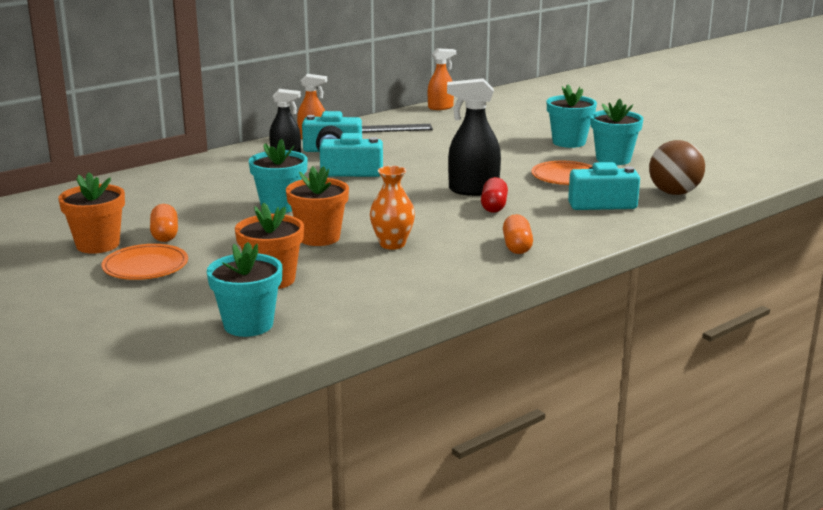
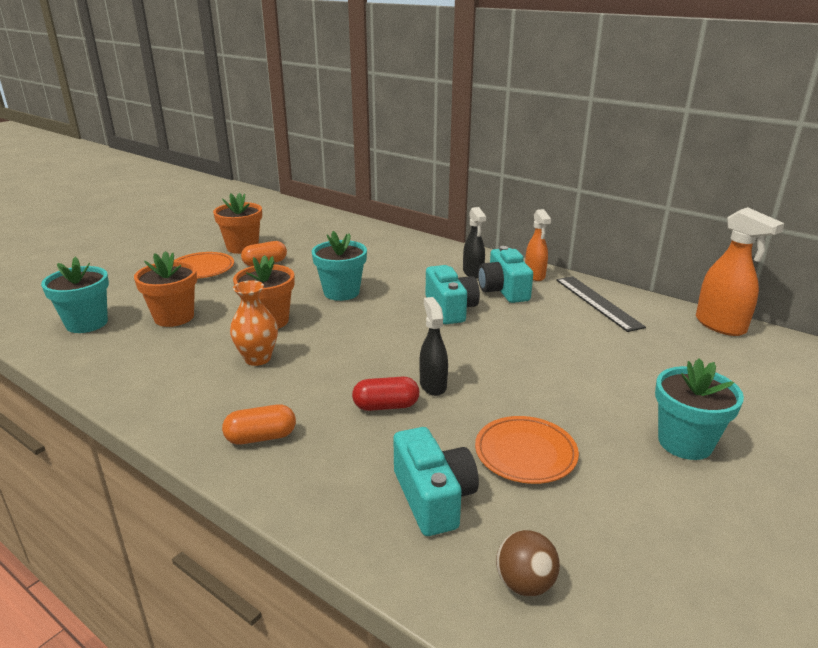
camera: 75 degrees right, 5 degrees up
(441, 107) = (720, 325): orange spray bottle -> orange spray bottle, size x1.53
(473, 190) = (433, 385): black spray bottle -> black spray bottle, size x0.65
(613, 159) = (643, 496): turquoise flower pot -> none
(674, 193) = (524, 583): brown ball -> brown ball, size x0.63

